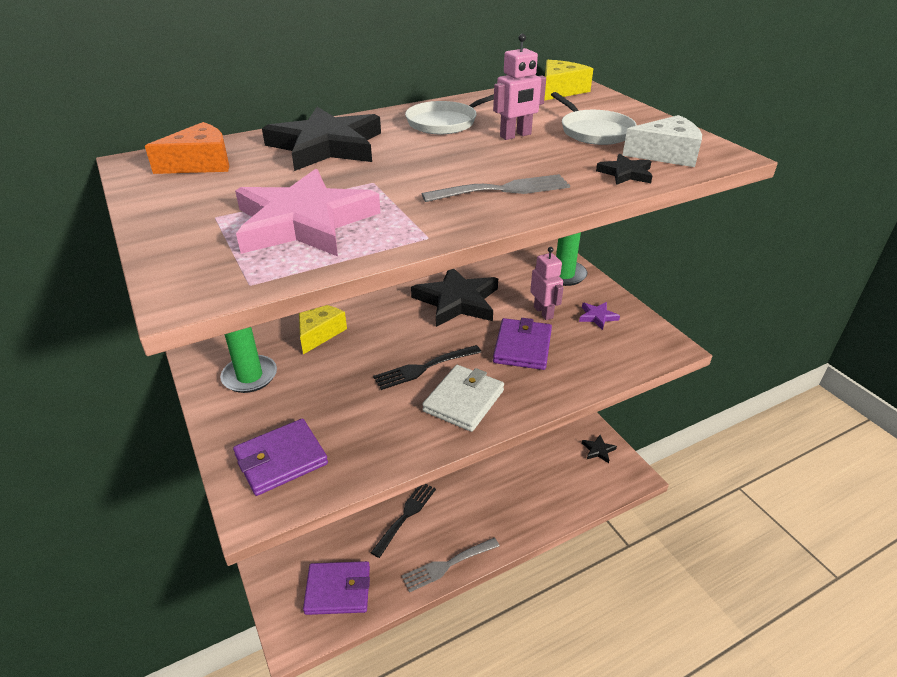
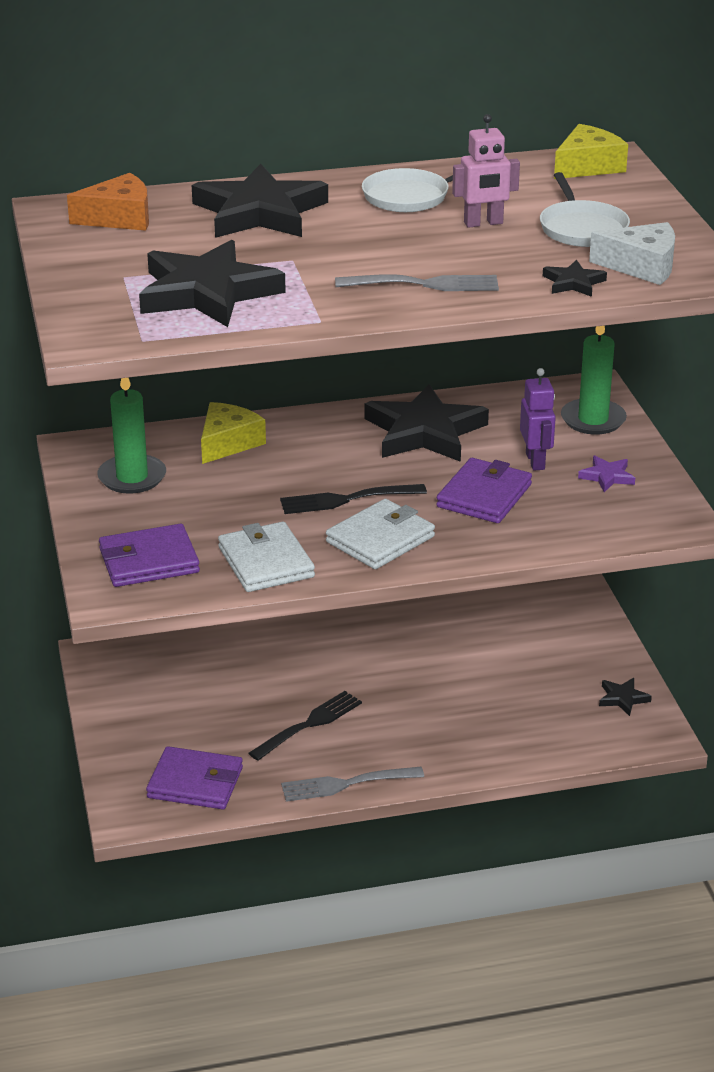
camera: 15 degrees right, 5 degrees down
(304, 222) = (207, 292): pink star -> black star
(381, 441) = (266, 562): none -> white wallet
(543, 312) = (535, 461): pink robot -> purple robot

